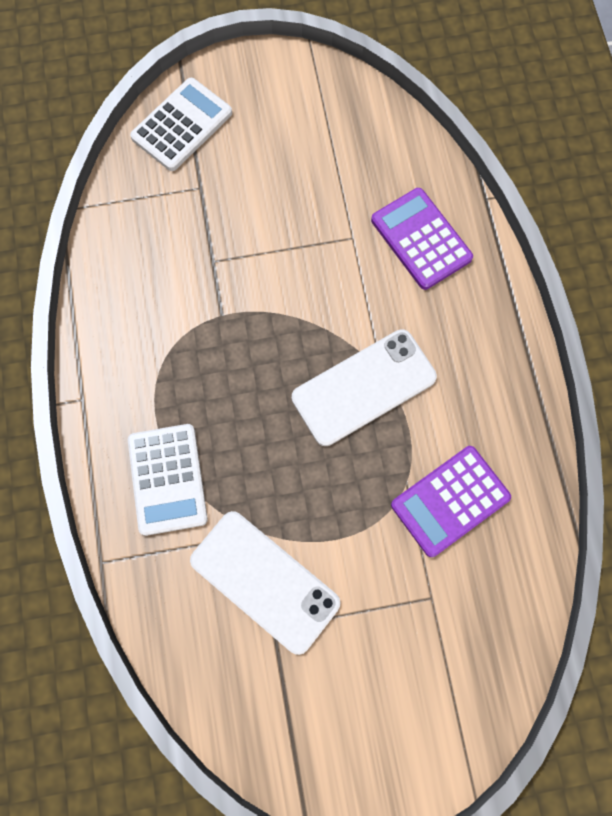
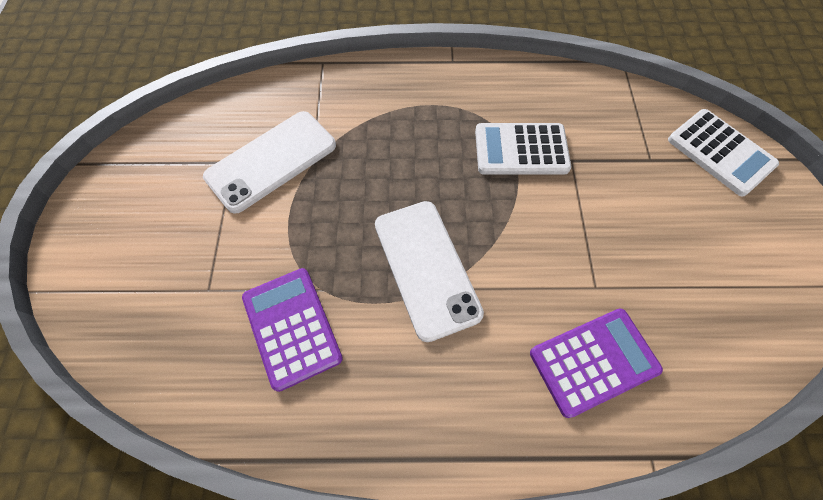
camera: 100 degrees right, 10 degrees down
(167, 479) = (375, 107): white calculator -> white calculator (521, 150)

